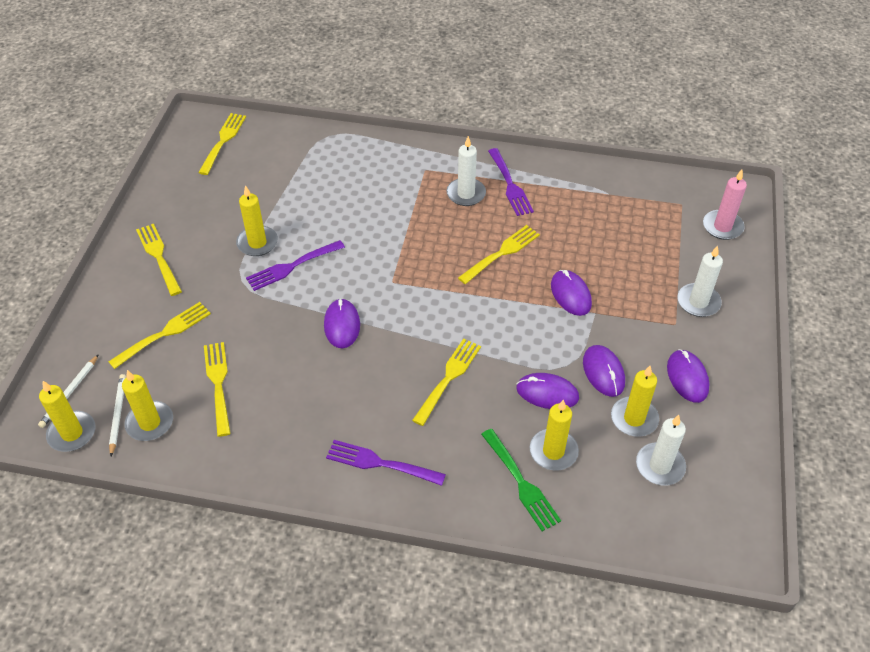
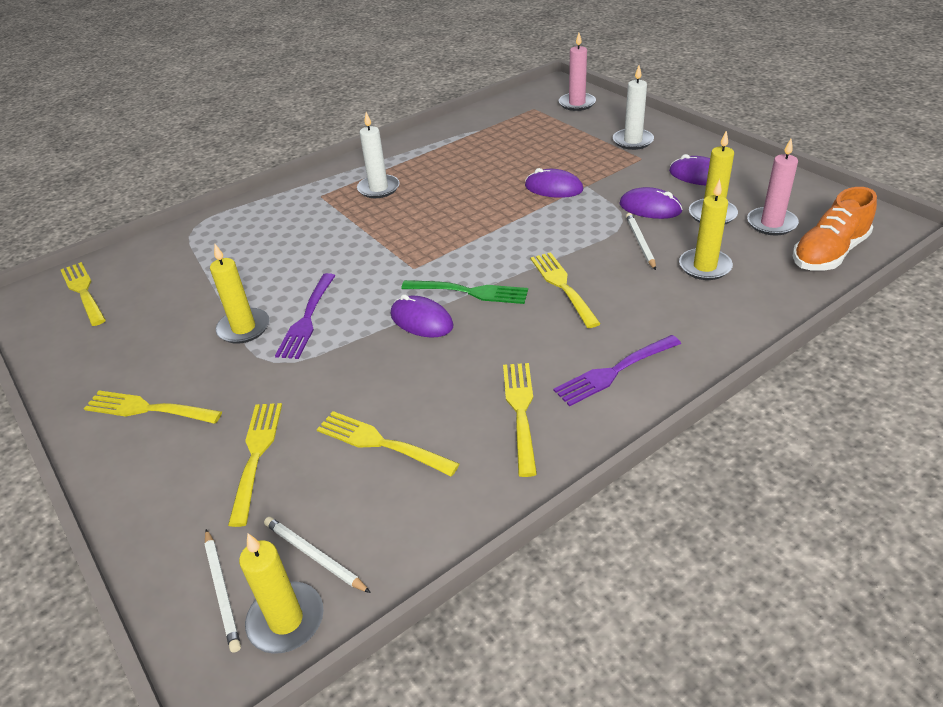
camera: 45 degrees left, 10 degrees down
(150, 423) = (362, 530): yellow candle -> none
(501, 253) = (466, 200): yellow fork -> yellow fork (521, 411)
(510, 185) = (402, 165): purple fork -> none
(521, 482) = (721, 298): green fork -> green fork (469, 292)
(547, 393) = (640, 243): purple mouse -> white pencil
(652, 526) = (829, 253): none -> orange shoe
(660, 466) = (771, 223): white candle -> pink candle

